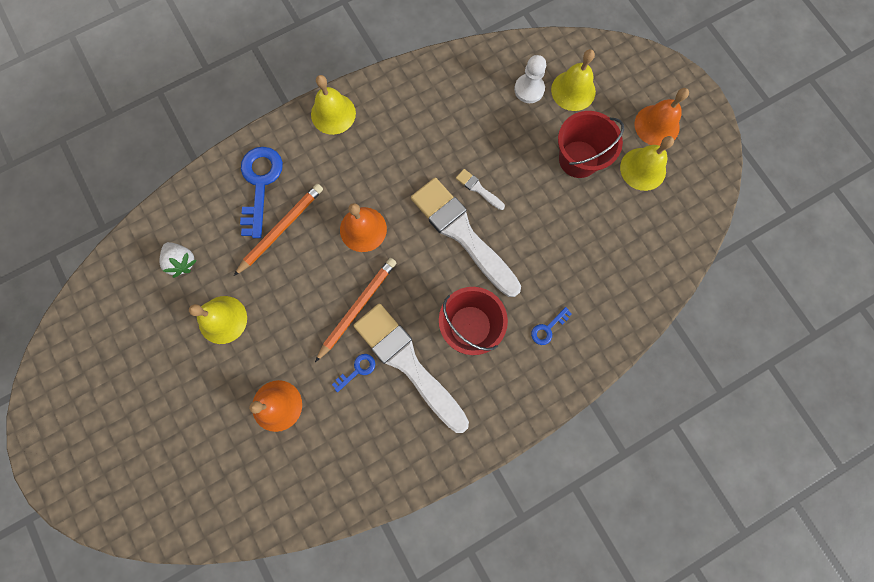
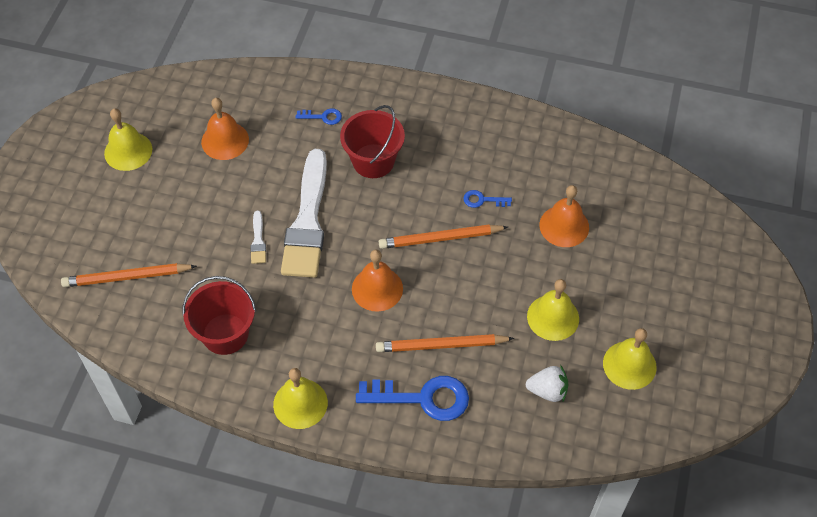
camera: 135 degrees left, 20 degrees down
(182, 261) = (547, 390): white strawberry -> white strawberry turned 90 degrees clockwise
(260, 184) = (423, 398): blue key -> blue key turned 135 degrees counterclockwise
(408, 363) = (442, 175): white brush -> none
(529, 89) = (127, 277): white pawn -> orange pencil
(573, 90) = (97, 246): yellow bell -> yellow bell (629, 365)
(578, 159) = (161, 196): red bucket -> red bucket (225, 334)
(657, 125) = (77, 169): orange bell -> orange bell (225, 140)

